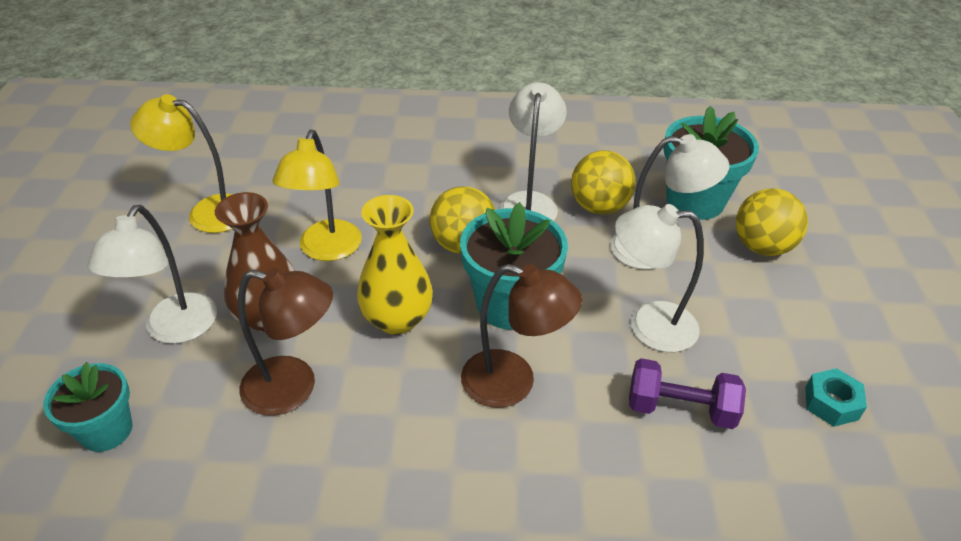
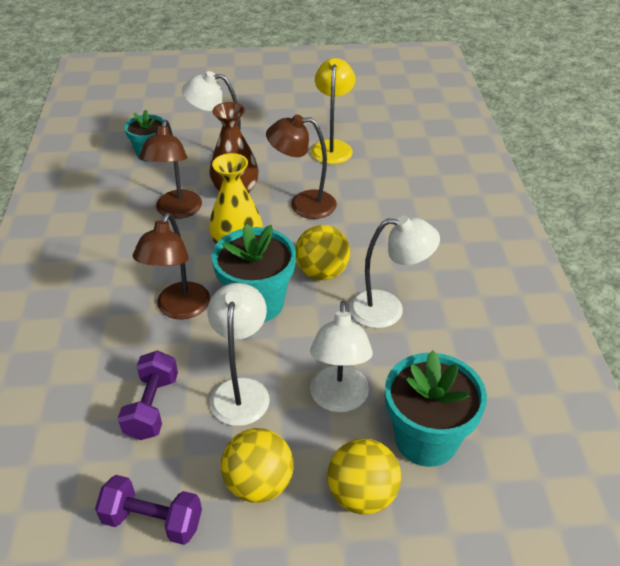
camera: 85 degrees right, 0 degrees up
(326, 250) = (303, 204): yellow lamp -> brown lamp
(599, 207) = (394, 358): yellow ball -> yellow ball (259, 484)
(831, 403) = (153, 521): turquoise nut -> purple dumbbell

